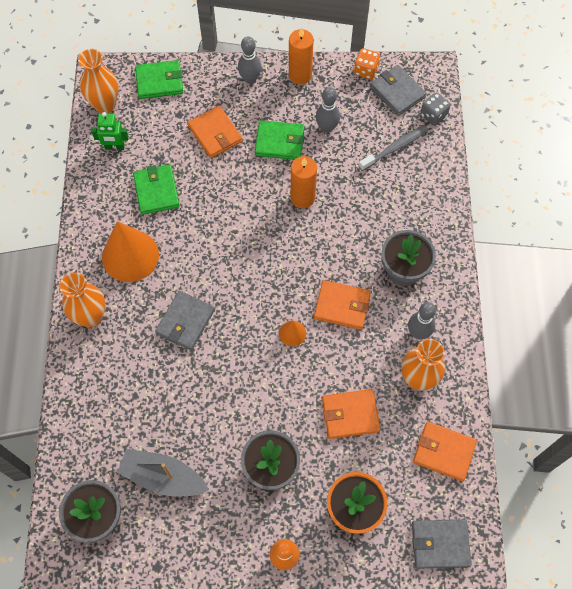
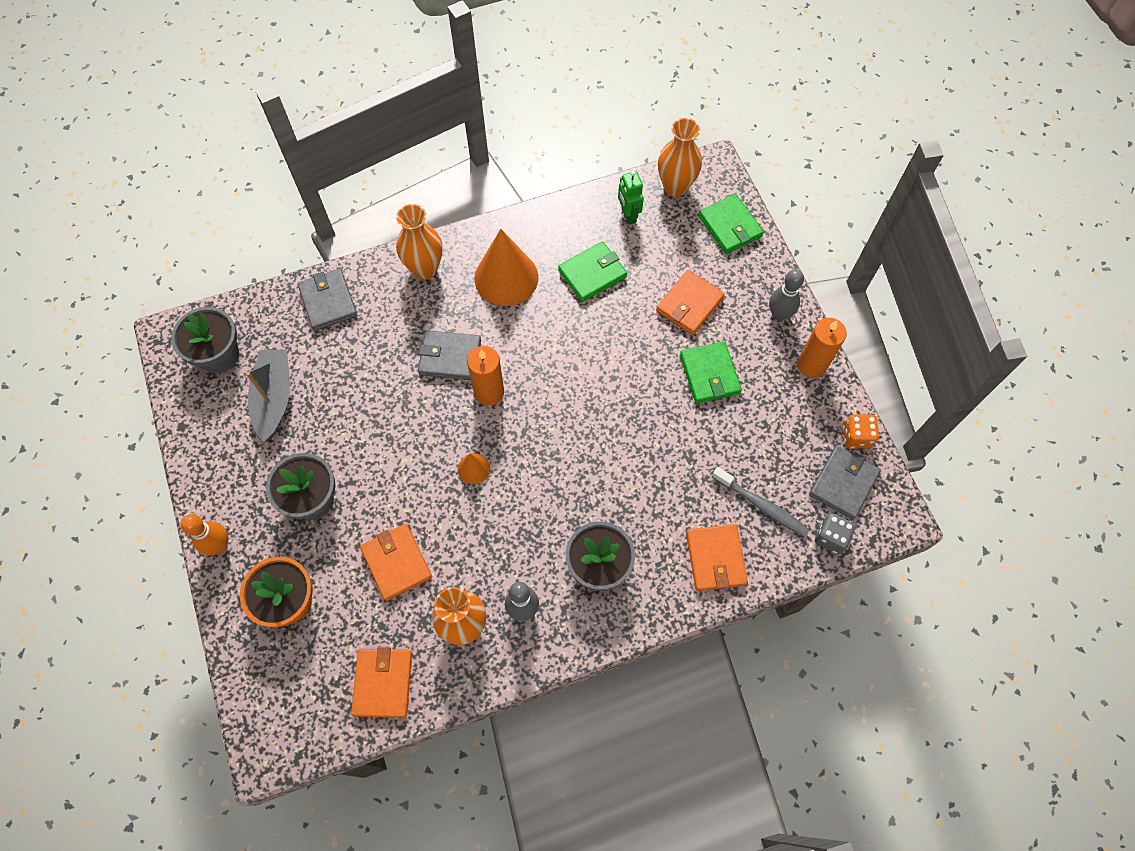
camera: 70 degrees right, 0 degrees up
(302, 197) = (647, 423): orange candle -> orange candle (489, 392)
(327, 127) = (753, 418): grey bowling pin -> none
(342, 306) = (526, 511): orange wallet -> orange wallet (715, 558)
(440, 544) = (272, 711): grey wallet -> grey wallet (328, 301)

